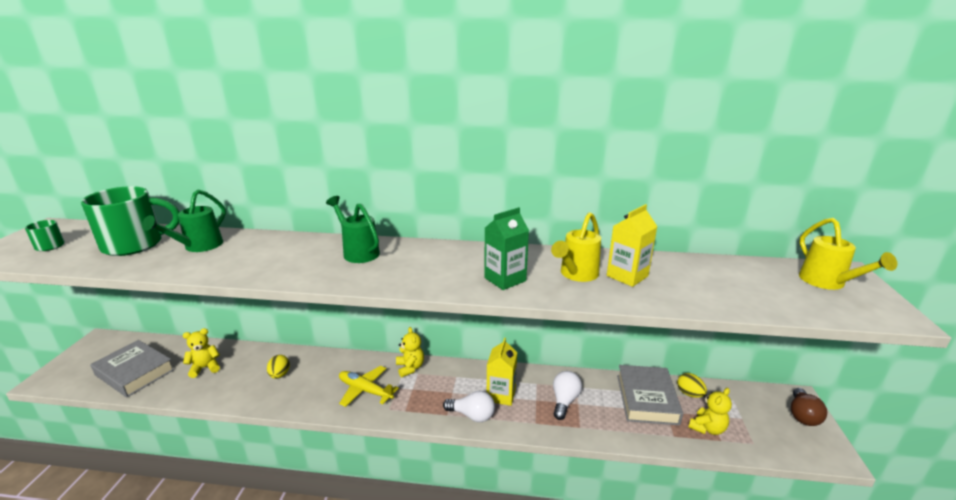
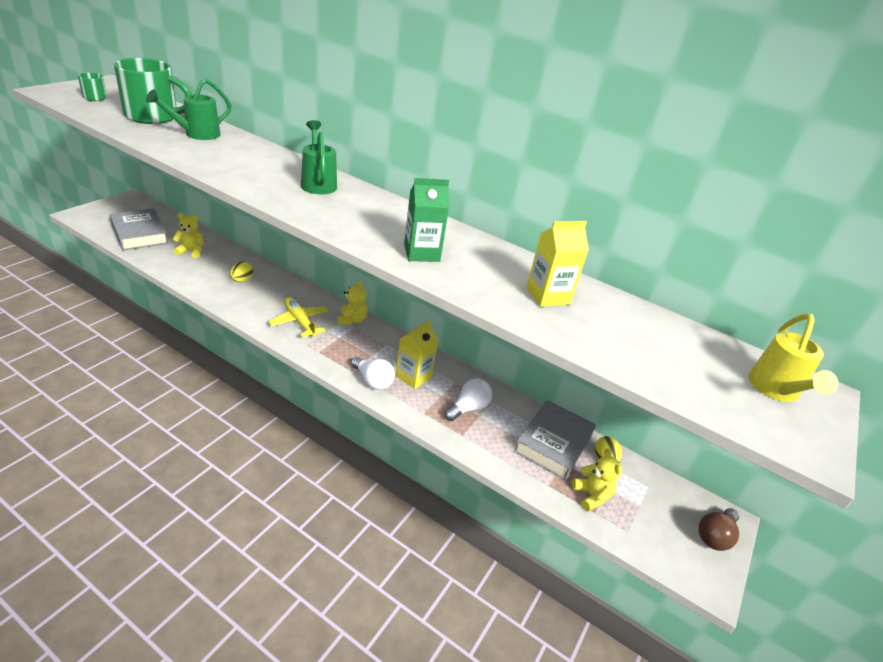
camera: 20 degrees right, 10 degrees up
(576, 275) = (496, 275): yellow watering can -> none
(707, 428) = (591, 496): yellow teddy bear -> yellow teddy bear turned 90 degrees counterclockwise

